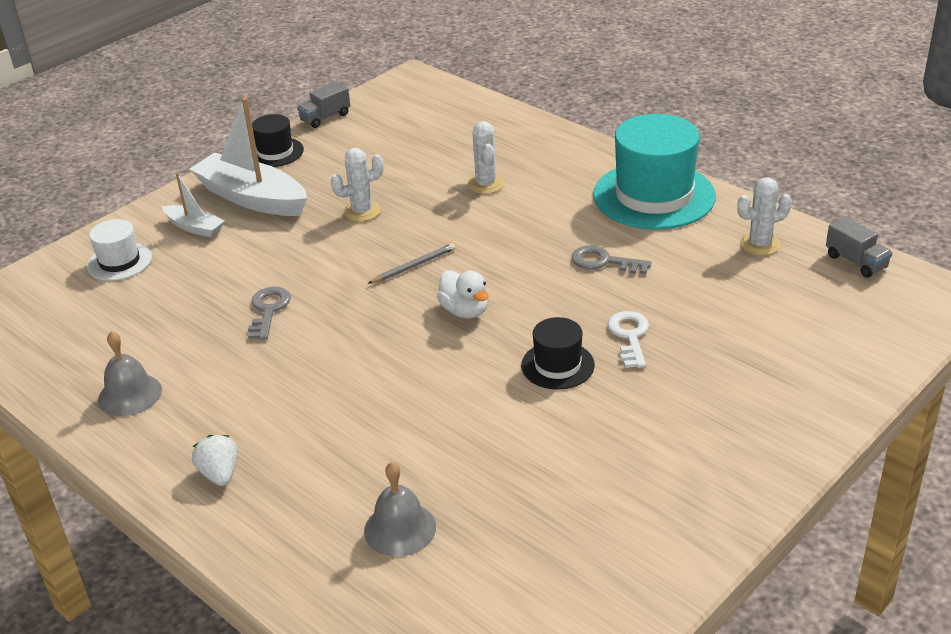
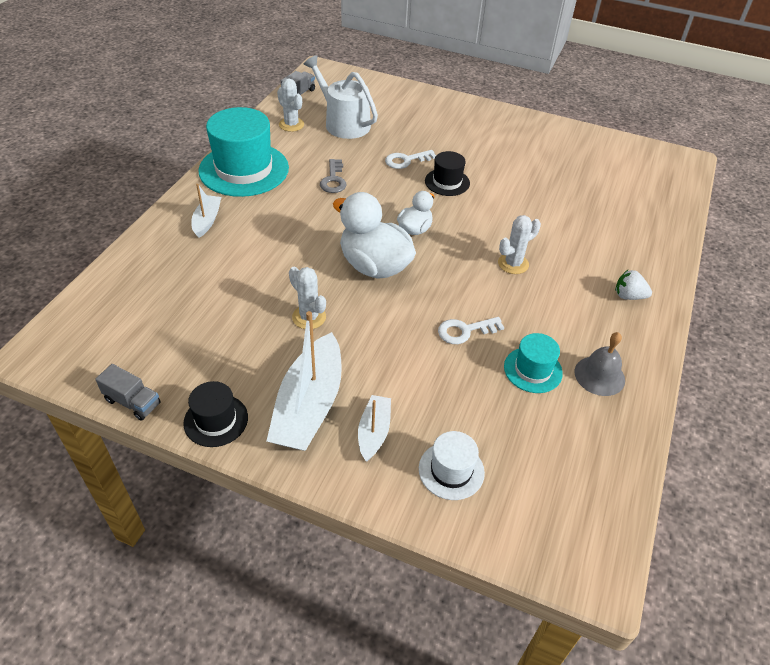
camera: 115 degrees left, 10 degrees up
(179, 345) = (533, 370): none -> turquoise hat
(220, 474) = (628, 296): white strawberry -> white strawberry turned 60 degrees clockwise
(268, 310) = (465, 331): grey key -> white key
(400, 528) = (608, 212): grey bell -> none
(414, 266) = (374, 266): grey pencil -> white duck
(486, 184) = (247, 253): white cactus -> white cactus (513, 264)
(557, 164) = (207, 220): none -> white boat
(755, 293) = (343, 123): none -> white watering can

